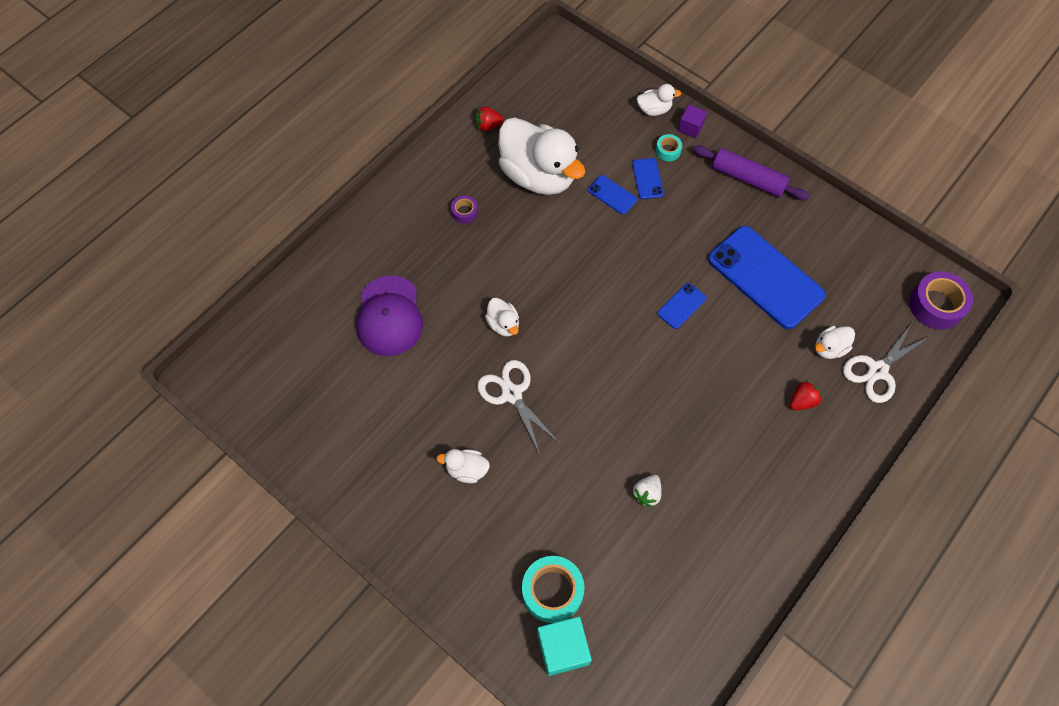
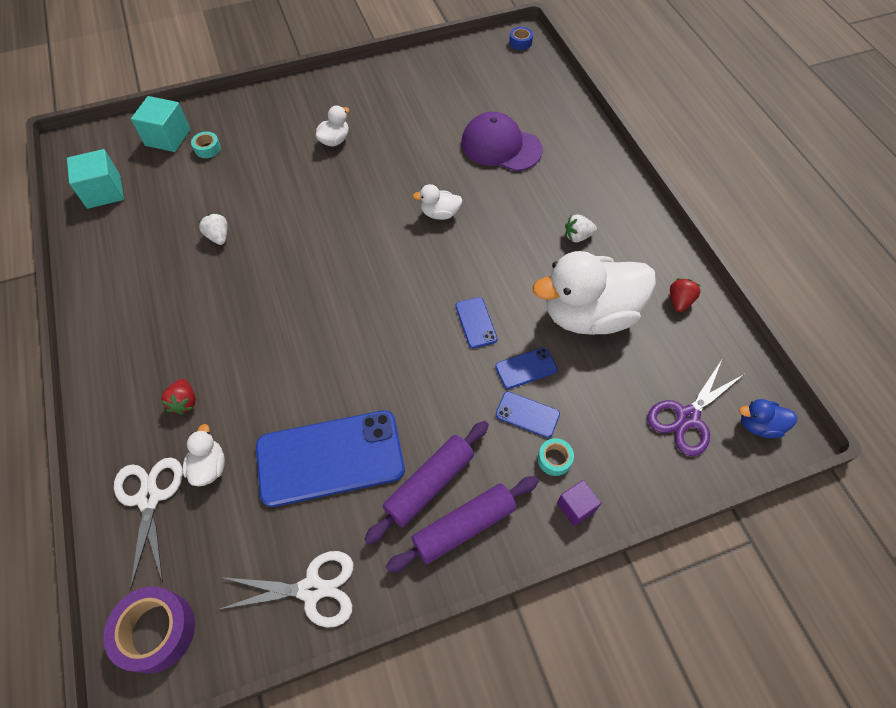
camera: 120 degrees right, 5 degrees down
(214, 372) = (520, 42): none -> blue tape
(464, 212) = (577, 236): purple tape -> white strawberry
(512, 394) = (372, 191): white scissors -> white scissors (312, 589)
(552, 591) = (207, 148): turquoise tape -> turquoise tape, size x0.51
(563, 55) = (759, 425): none -> blue duck
(584, 92) = (687, 417): none -> purple scissors
(654, 109) = (625, 480): white duck -> none
(671, 652) = (104, 192): none -> turquoise cube
(681, 306) = (357, 358): blue phone -> blue phone (476, 322)
(737, 210) = (429, 484): none -> purple rolling pin

